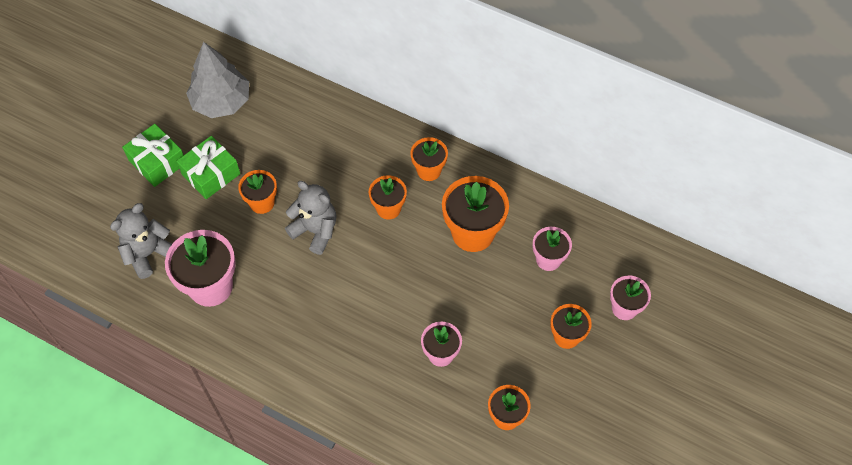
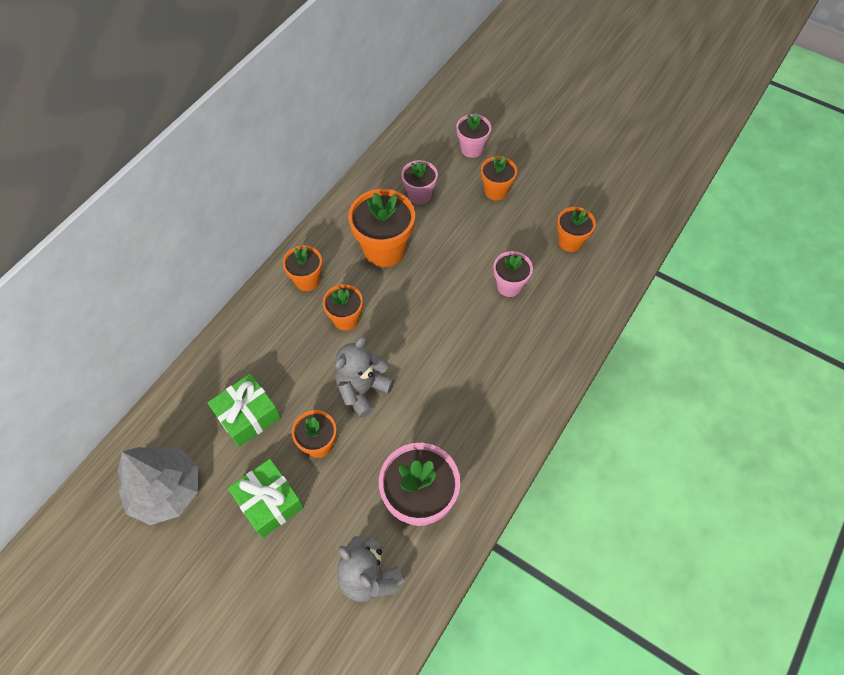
camera: 85 degrees left, 0 degrees up
(157, 162) = (238, 569): green gift -> green gift (248, 415)

